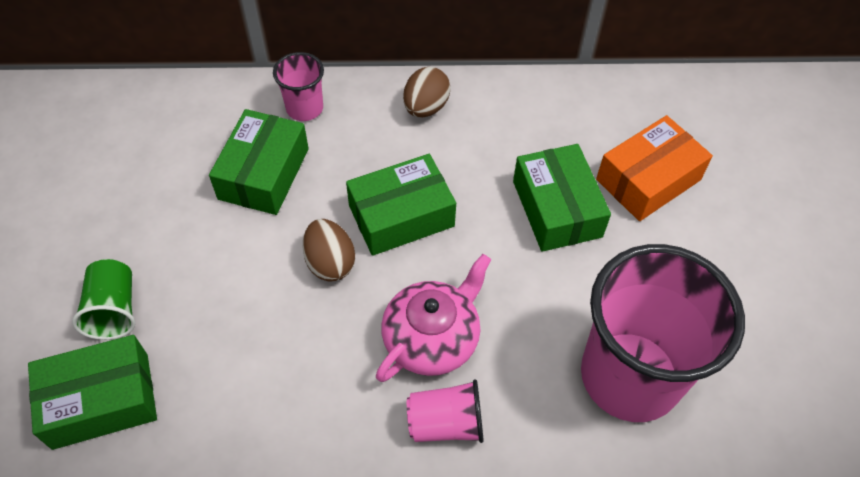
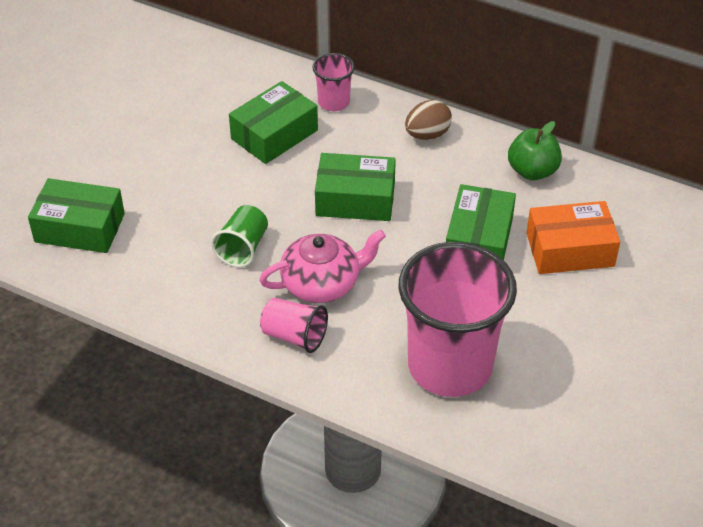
camera: 30 degrees right, 10 degrees down
(114, 310) = (119, 179): green cup -> green cup (243, 248)
(330, 263) = (282, 208): brown egg -> none
(554, 106) = (532, 171): none -> green apple

